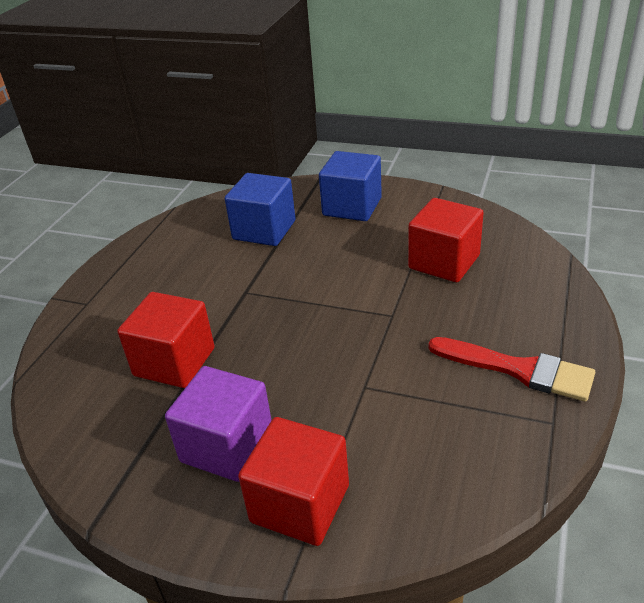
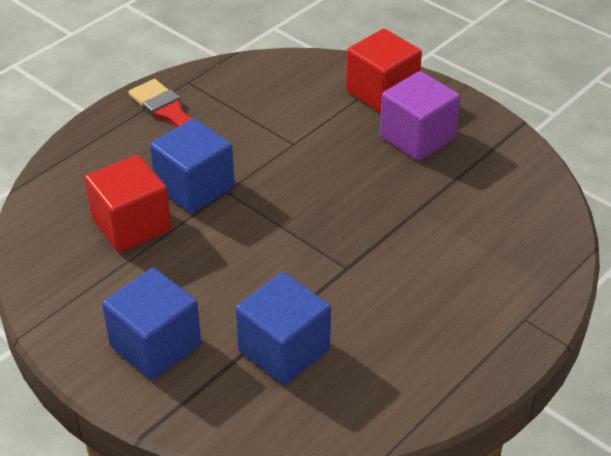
camera: 160 degrees left, 5 degrees up
(174, 362) = (441, 215): red cube -> none
(422, 307) = (194, 187): none -> blue cube

